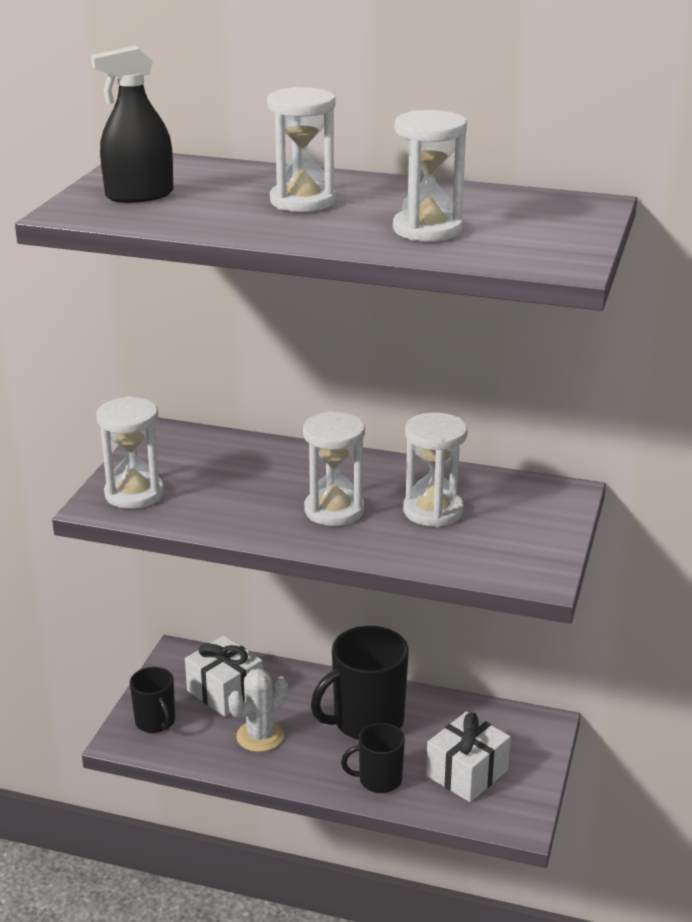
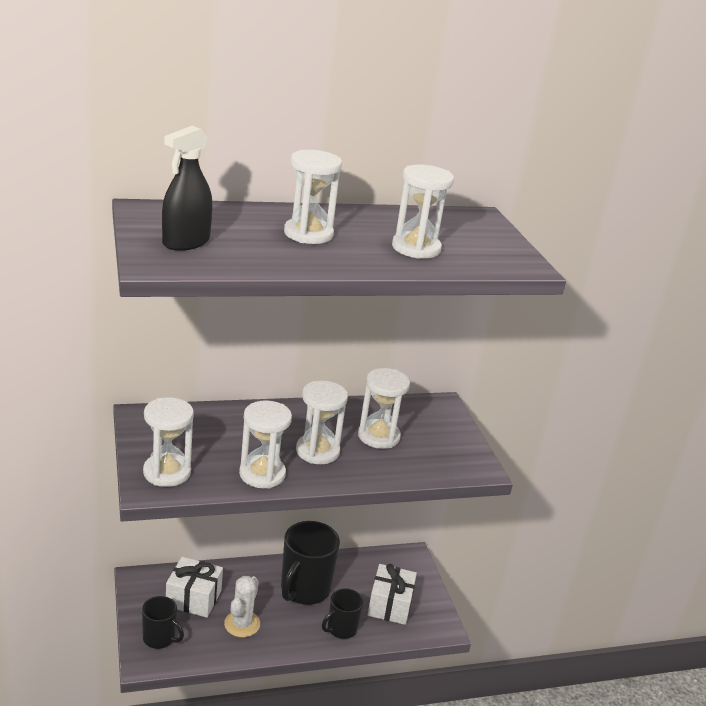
camera: 35 degrees left, 0 degrees up
(240, 519) = (262, 474): none -> white hourglass

